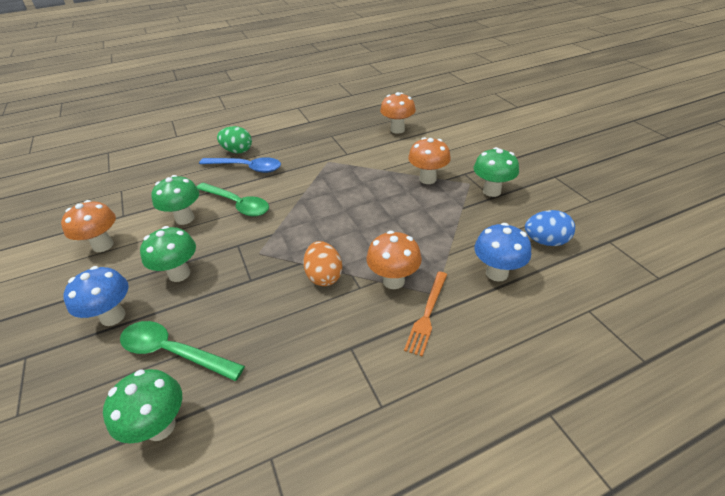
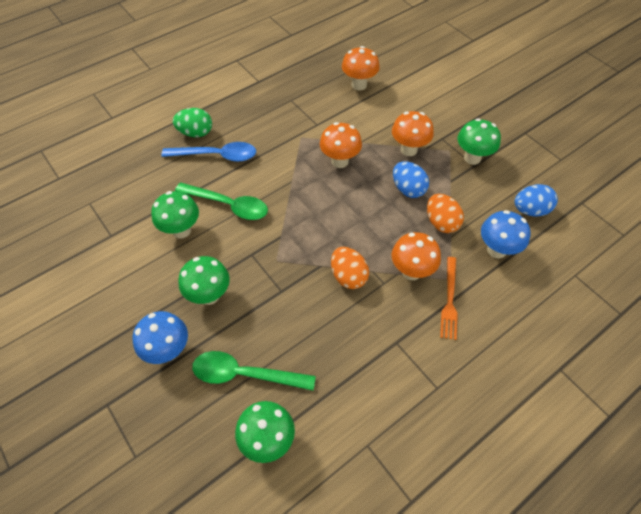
camera: 15 degrees left, 15 degrees up
(103, 245) = (111, 275): orange mushroom -> orange mushroom (340, 161)
(415, 210) = (408, 189): none -> blue egg
(441, 241) = (441, 223): none -> orange egg

